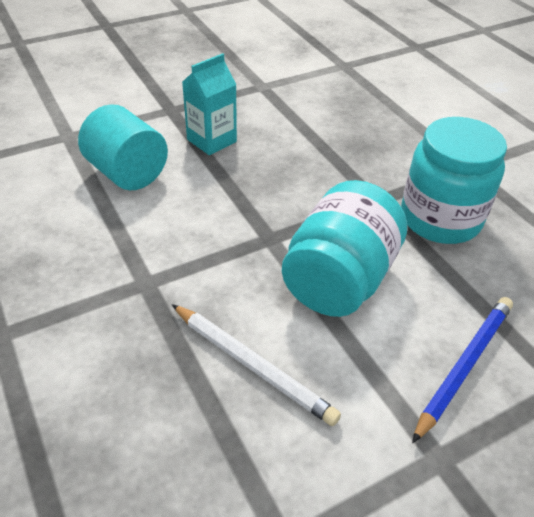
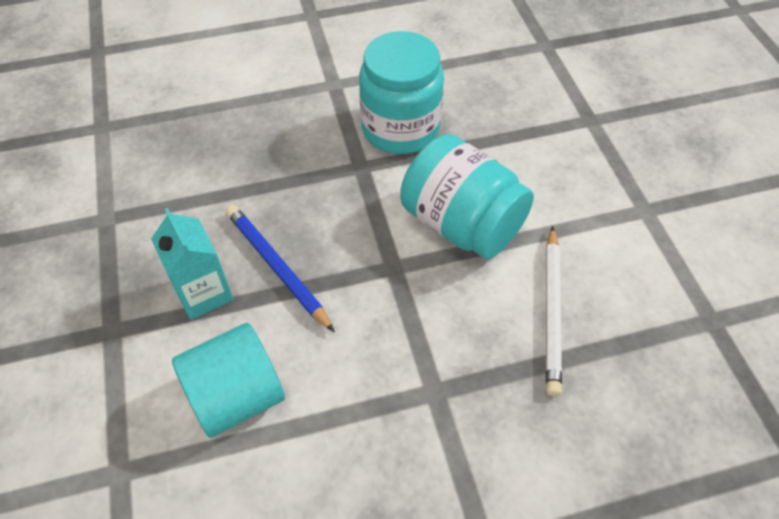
camera: 75 degrees left, 10 degrees up
(253, 365) = (552, 311): white pencil -> white pencil turned 135 degrees clockwise
(464, 365) = (566, 168): blue pencil -> blue pencil (277, 267)

